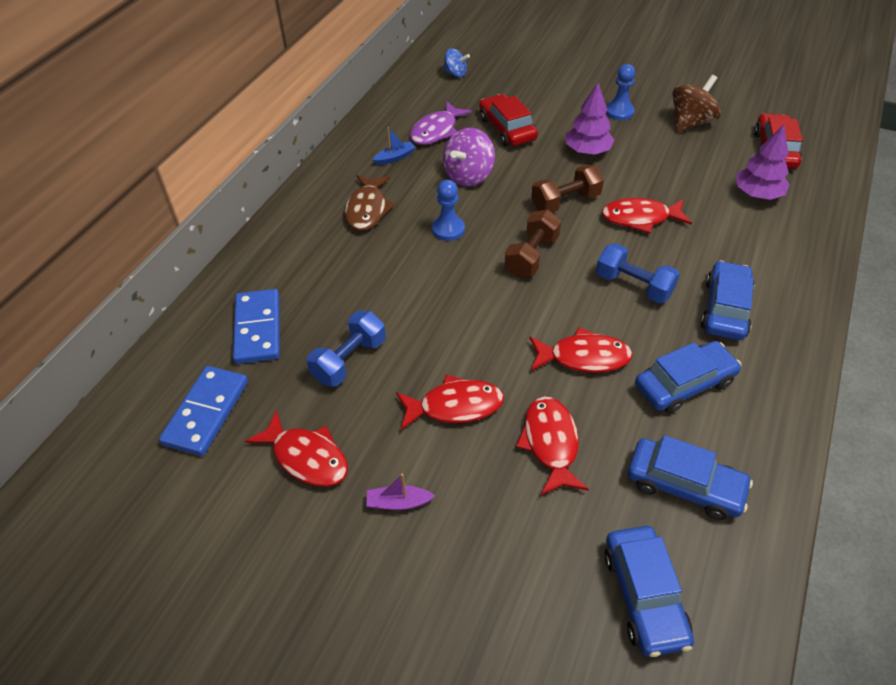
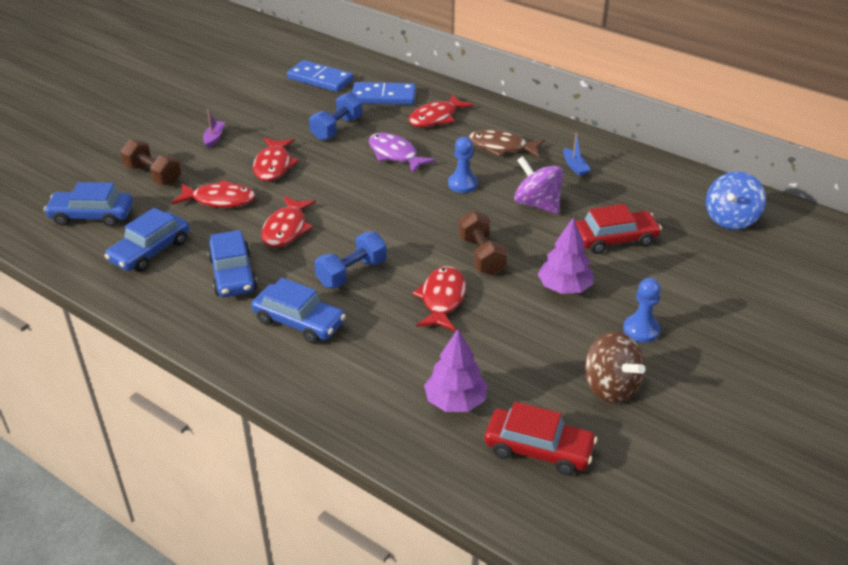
camera: 100 degrees right, 10 degrees down
(306, 457) = (266, 110): red fish -> red fish (436, 118)
(349, 360) = (337, 129): blue dumbbell -> blue dumbbell turned 75 degrees clockwise
(436, 131) = (616, 194): purple fish -> purple fish (395, 155)
(455, 74) = (730, 219): blue spinning top -> blue spinning top, size x1.65
(531, 256) = (412, 223): brown dumbbell -> brown dumbbell (153, 175)

